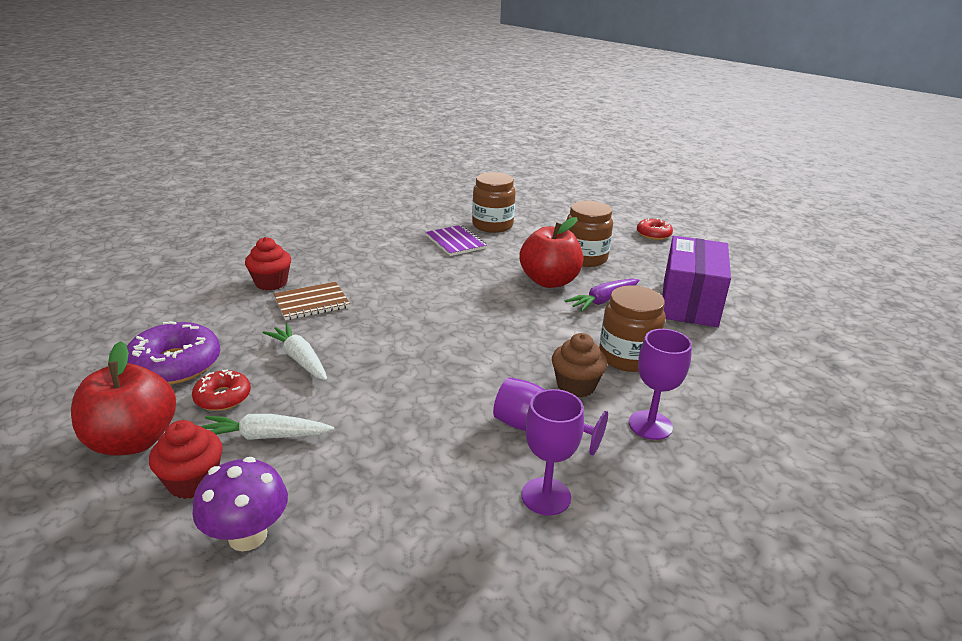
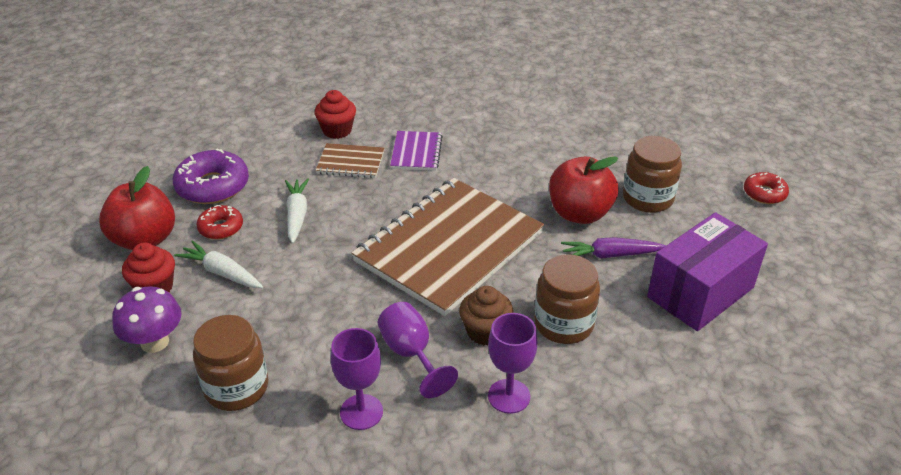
camera: 35 degrees right, 10 degrees up
(455, 242) = (535, 135): purple notebook -> purple notebook (416, 152)
(475, 336) = (449, 247): none -> brown notebook
(492, 225) = (593, 126): brown jar -> brown jar (236, 387)

